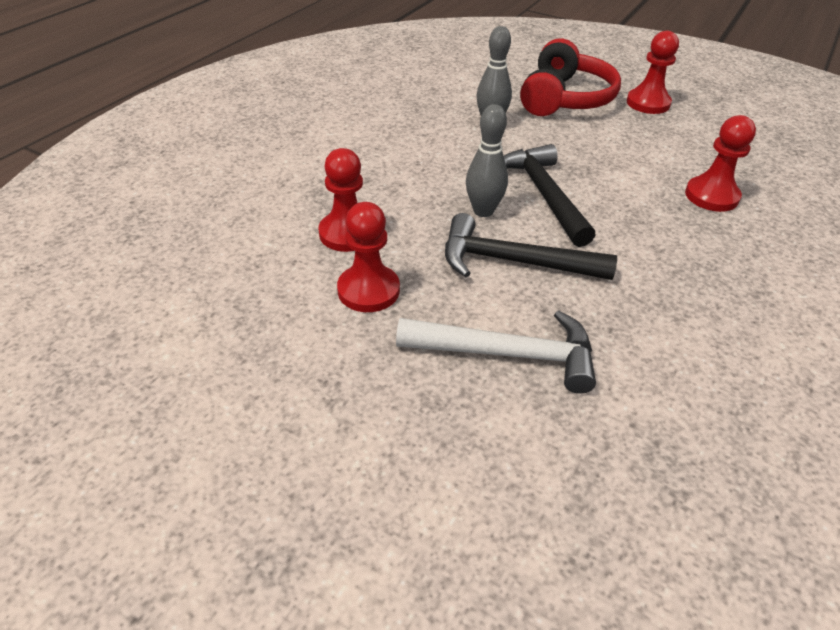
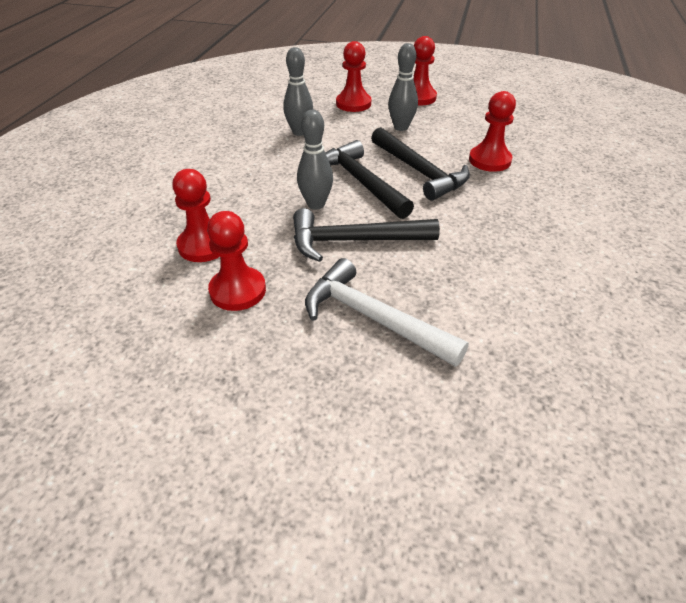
camera: 15 degrees left, 0 degrees up
(507, 354) = (373, 318): white hammer -> white hammer turned 135 degrees counterclockwise
(565, 99) = (353, 104): red headphones -> red pawn
(613, 137) = (401, 127): none -> grey bowling pin
(618, 194) = (419, 171): none -> black hammer

